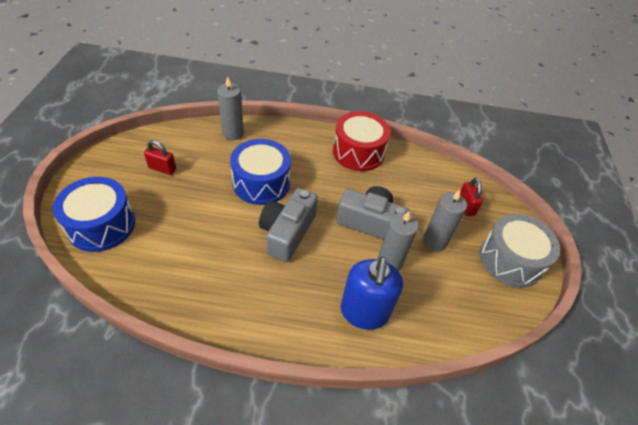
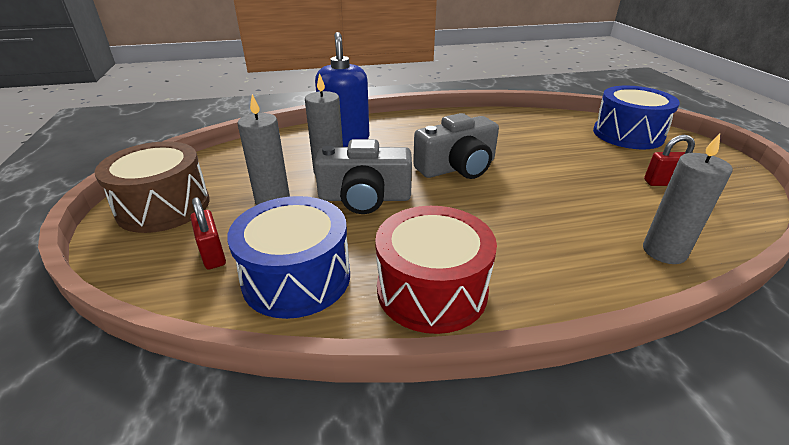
camera: 165 degrees right, 15 degrees down
(261, 183) = (536, 200): blue drum -> blue drum (297, 277)
(287, 232) = (457, 167): grey camera -> grey camera turned 60 degrees clockwise
(510, 260) = (164, 206): grey drum -> brown drum

